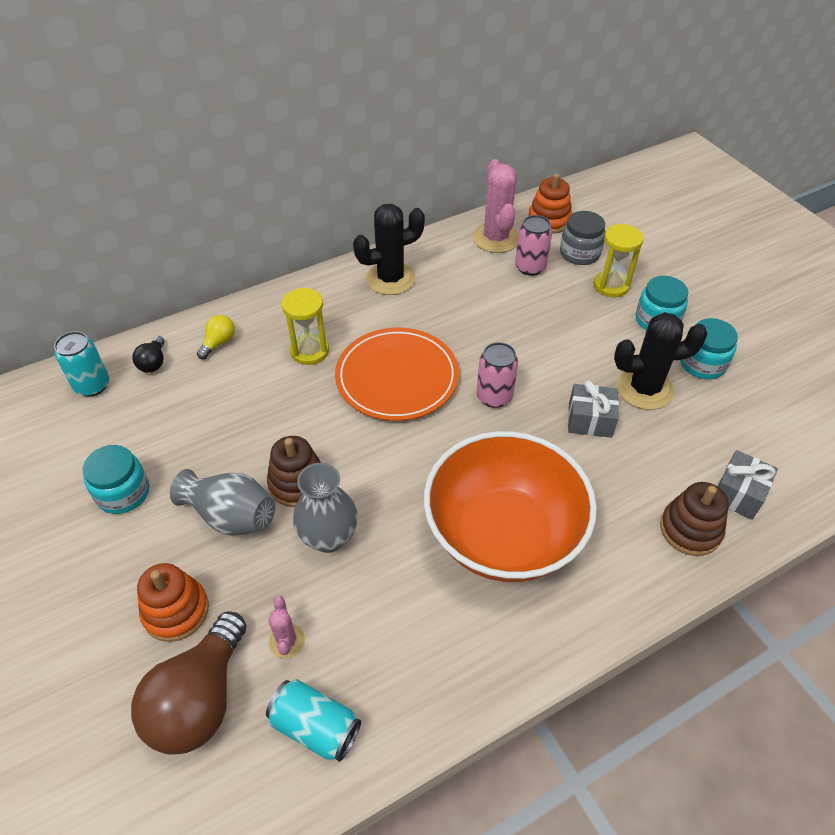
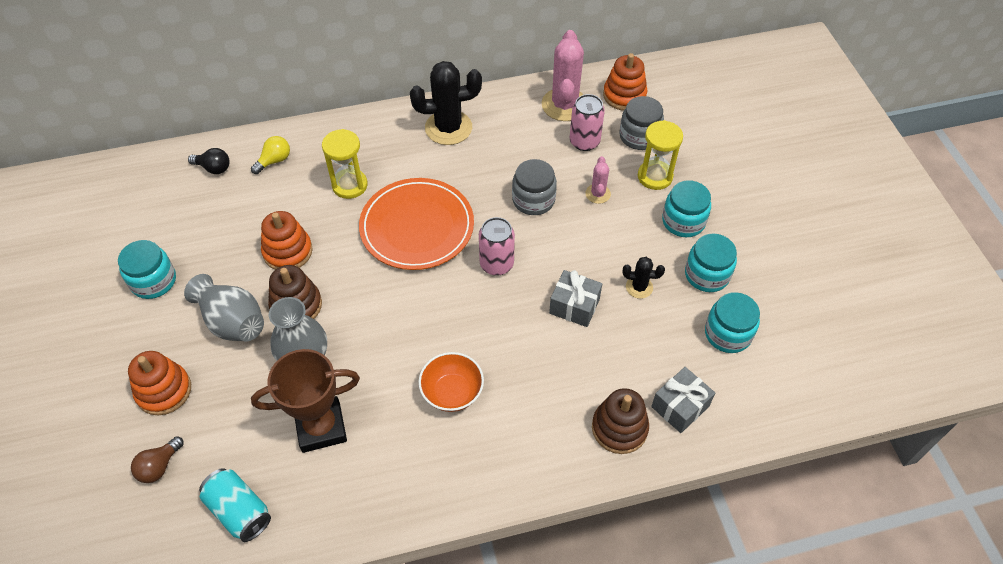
camera: 15 degrees right, 5 degrees up
(92, 385) = (157, 179): turquoise can -> none
(153, 362) = (214, 168): black light bulb -> black light bulb turned 90 degrees counterclockwise
(199, 700) = (159, 466): brown light bulb -> brown light bulb, size x0.46
(267, 430) = (288, 252): none -> orange stacking toy
(287, 641) = (241, 437): pink cactus -> pink cactus (598, 194)
(375, 606) = (321, 427): none -> brown trophy
(503, 534) = (452, 392): orange bowl -> orange bowl, size x0.44
(504, 329) = (533, 200): none -> grey jar
(644, 389) = (639, 287): black cactus -> black cactus, size x0.51
(749, 414) = (727, 334): none -> turquoise jar

